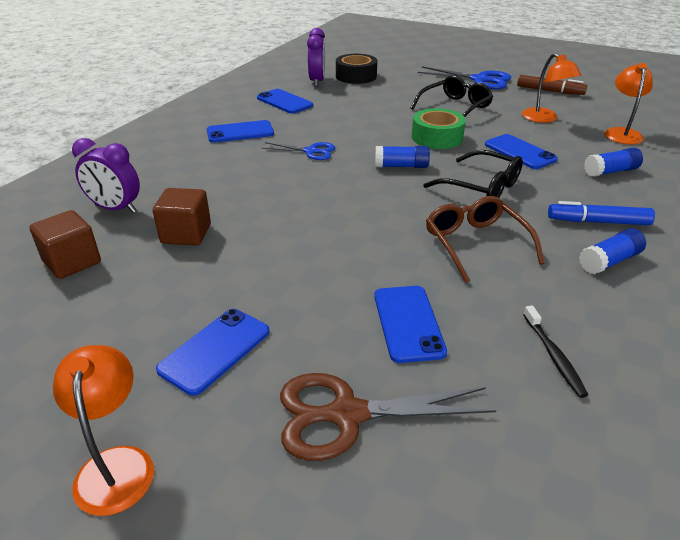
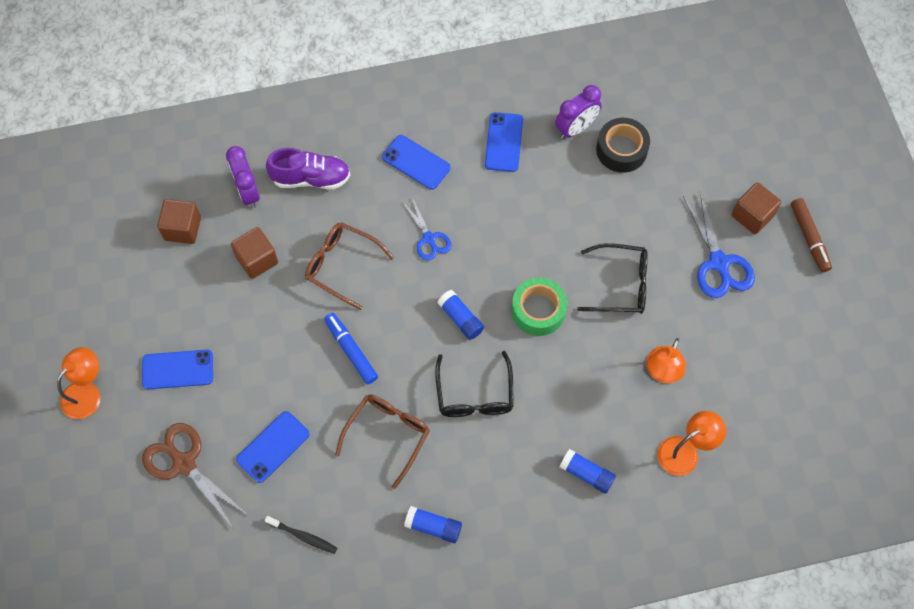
camera: 50 degrees right, 30 degrees up
(166, 175) = (311, 178): none -> purple shoe
(269, 195) = (341, 265): none -> brown glasses
(459, 64) = (752, 215): none -> brown cube
(520, 152) = (565, 389): blue phone -> none
(550, 91) = (747, 342): brown marker -> brown marker (809, 238)
(553, 356) = (303, 536): black toothbrush -> black toothbrush turned 105 degrees counterclockwise
(598, 222) = (486, 498): blue marker -> blue marker (351, 350)

